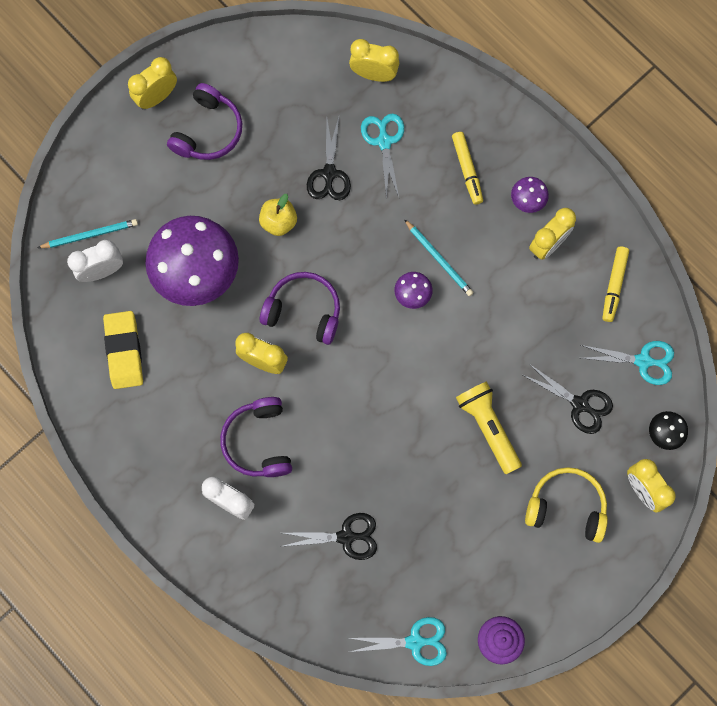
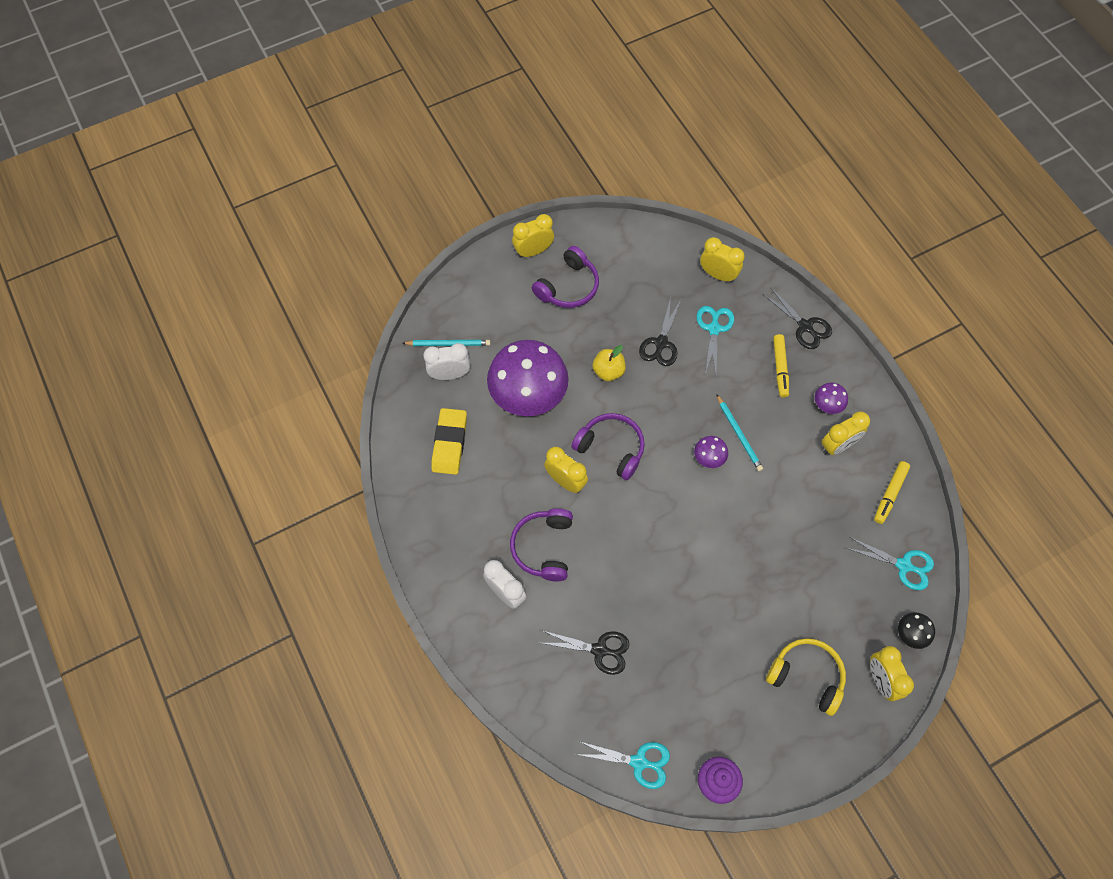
camera: 15 degrees right, 10 degrees down
(488, 428) = (750, 588): yellow flashlight -> none
(580, 404) = (838, 588): black scissors -> black scissors (805, 326)

